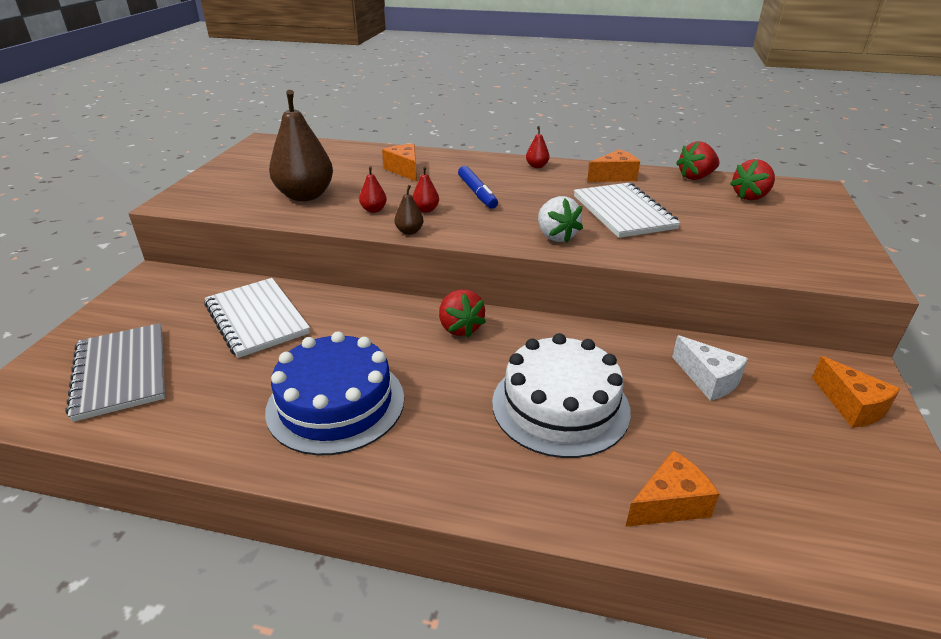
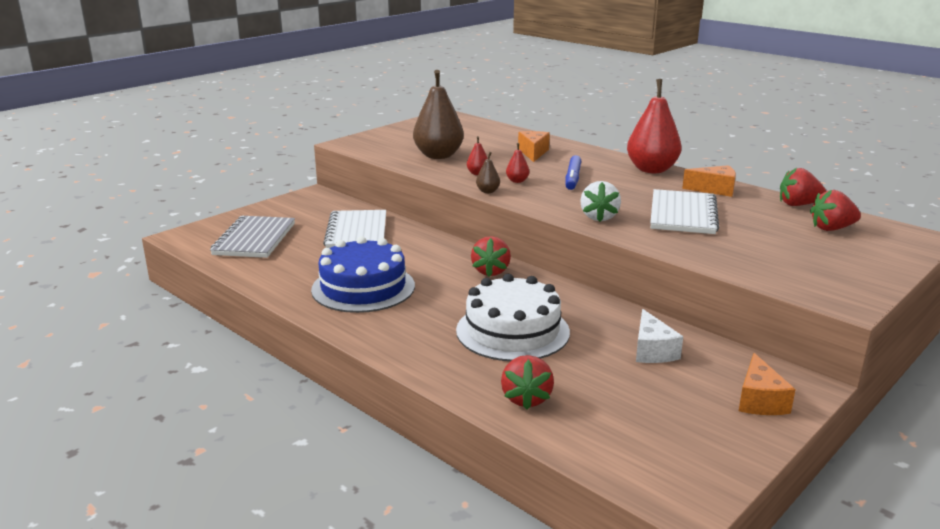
camera: 30 degrees right, 10 degrees down
(537, 166) = (652, 170): red pear -> red pear, size x2.34
(669, 504) = (526, 399): orange cheese -> red strawberry

